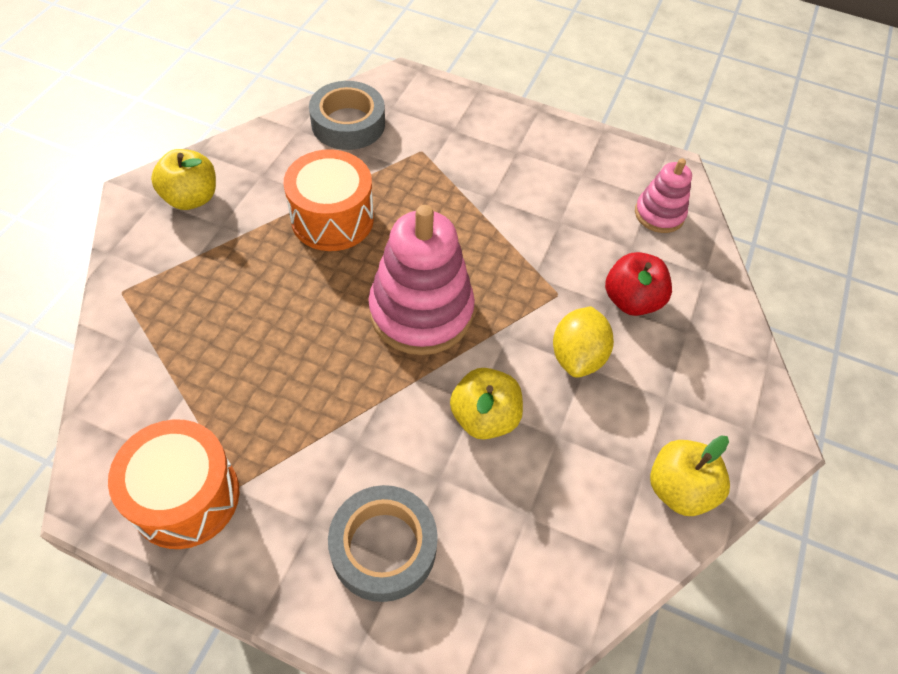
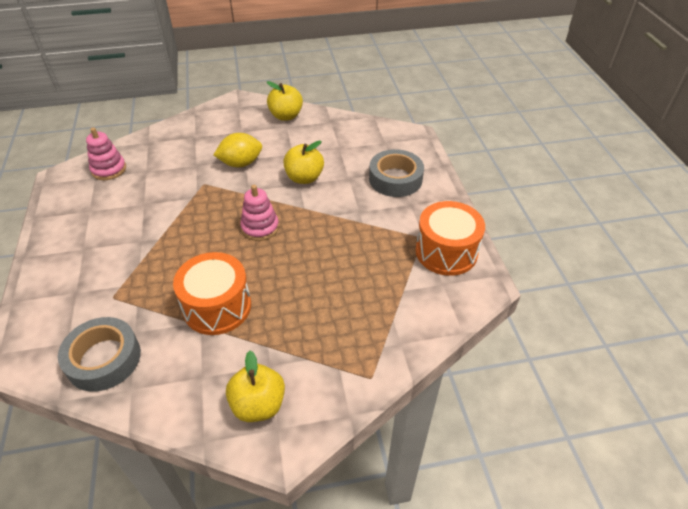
camera: 120 degrees left, 10 degrees down
(421, 312) = (260, 227): pink stacking toy -> pink stacking toy, size x0.54
(631, 300) = (187, 159): red apple -> none

